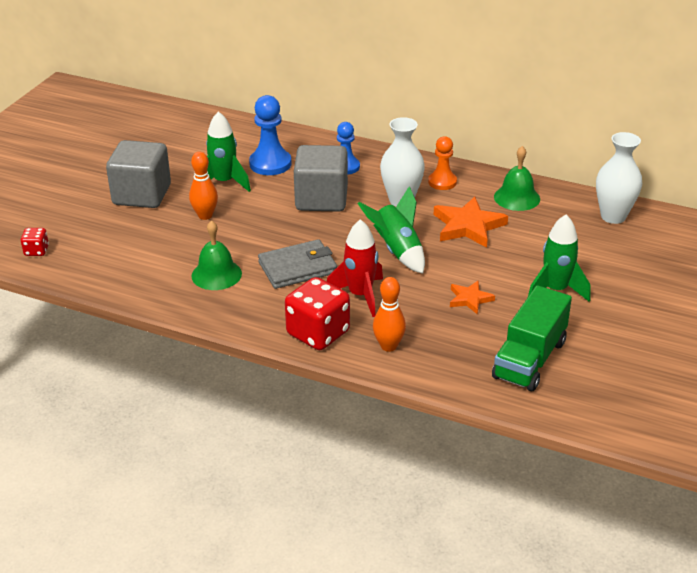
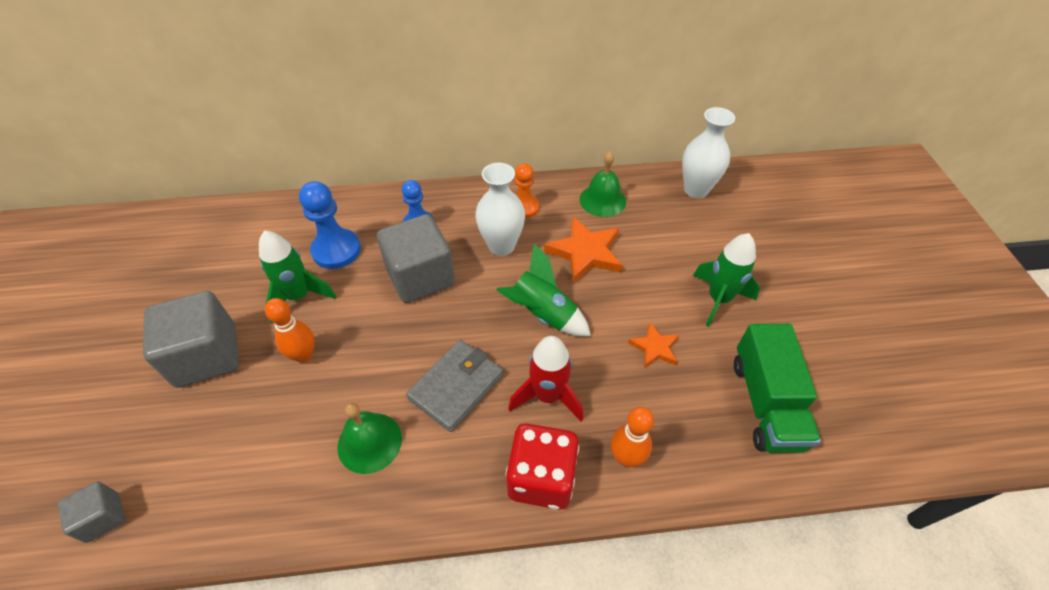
camera: 30 degrees left, 15 degrees up
(36, 251) = (103, 517): red dice -> grey cube

